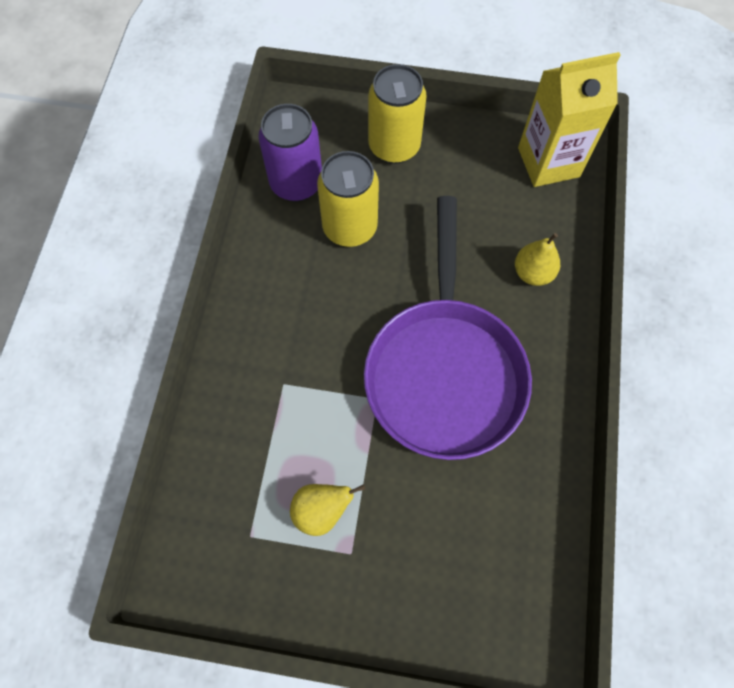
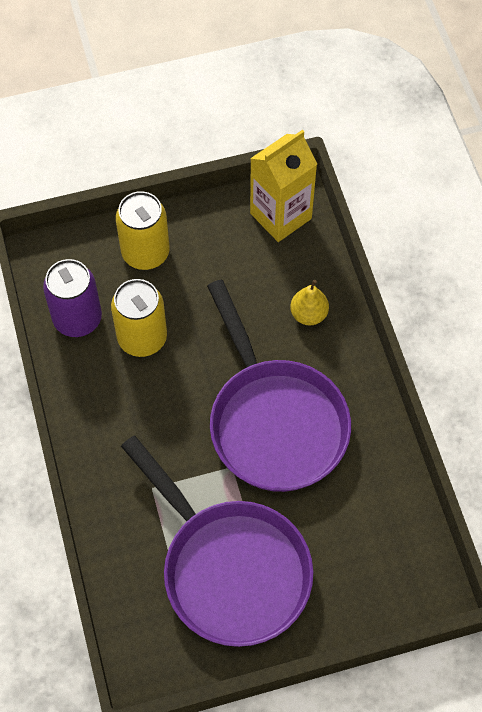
camera: 25 degrees left, 5 degrees down
(321, 510) = (230, 569): yellow pear -> purple pan

